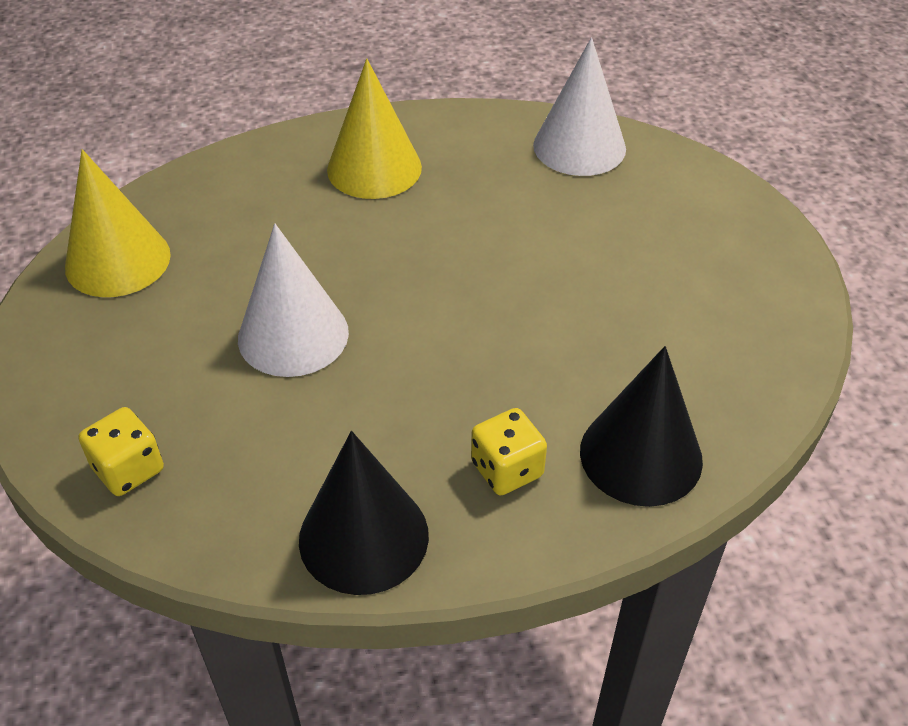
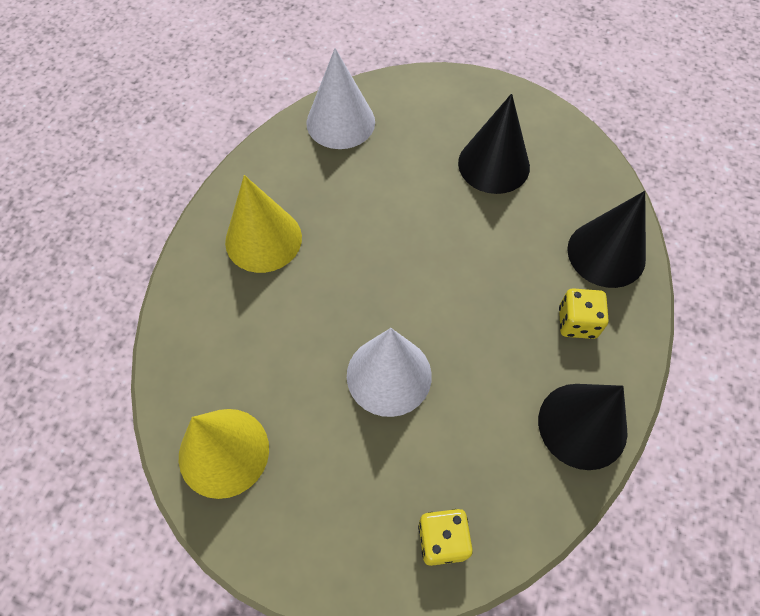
camera: 55 degrees left, 15 degrees up
(662, 290) = (494, 164): none -> black cone

